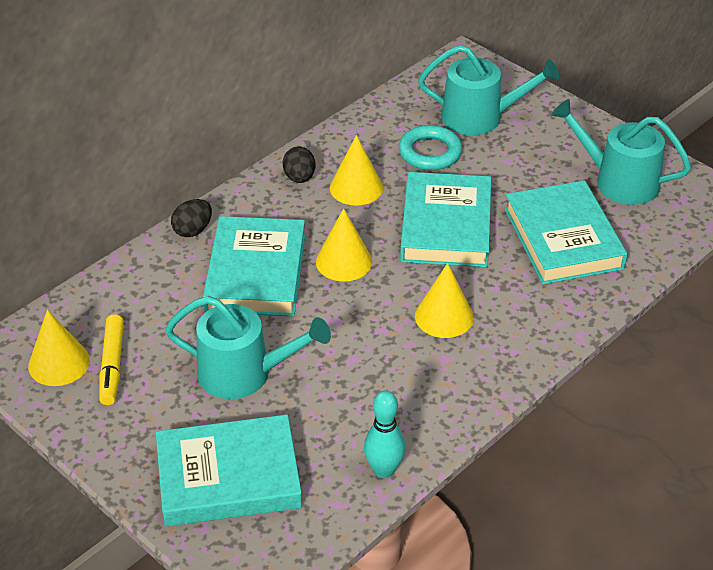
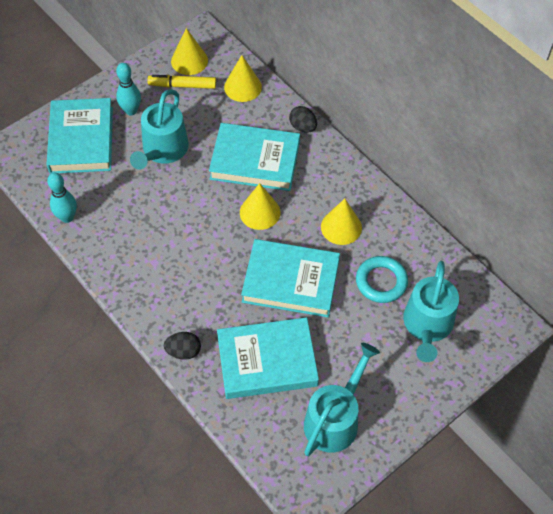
camera: 95 degrees right, 15 degrees up
(165, 422) = (131, 110): none -> turquoise bowling pin
(299, 178) = (355, 192): black egg -> black egg (183, 351)
(444, 316) = (195, 267): yellow cone -> yellow cone (242, 87)

